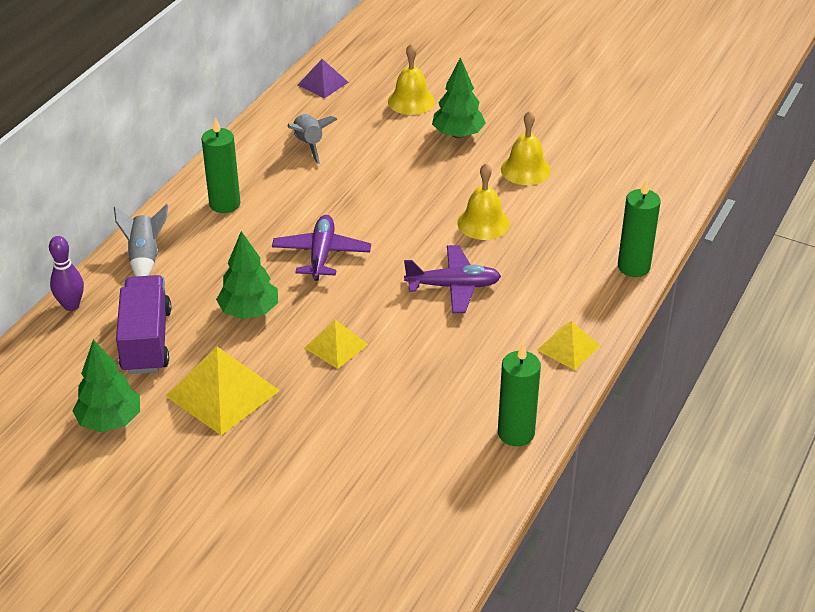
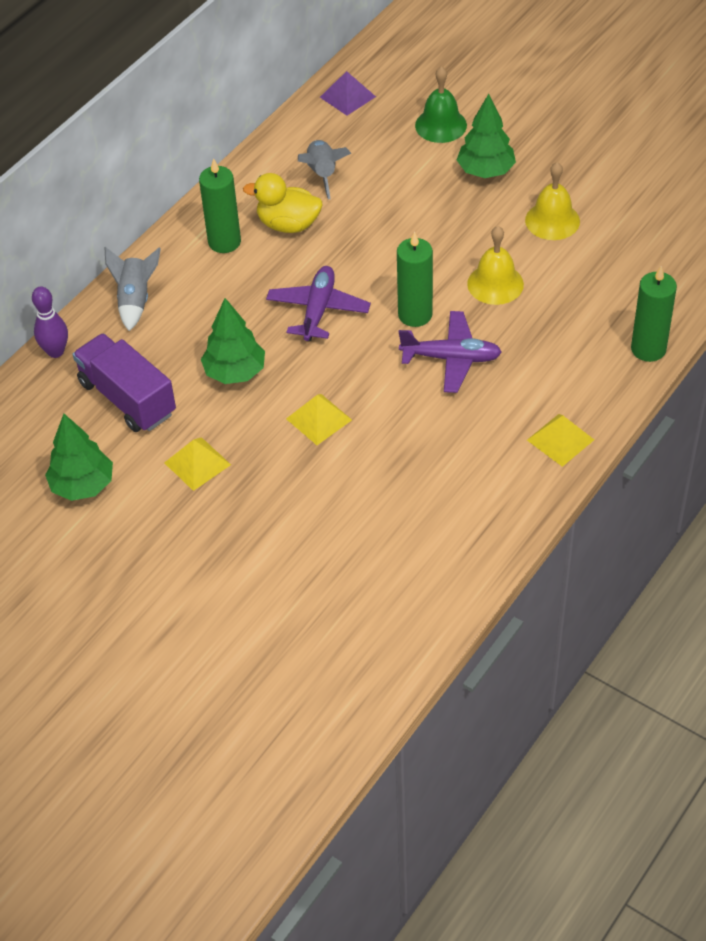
camera: 10 degrees right, 10 degrees up
(146, 341) = (127, 398): purple truck -> purple truck turned 45 degrees counterclockwise
(222, 393) = (197, 463): yellow pyramid -> yellow pyramid, size x0.58
(283, 186) = (288, 224): none -> yellow duck
(411, 101) = (441, 125): yellow bell -> green bell
(516, 433) = (488, 533): green candle -> green candle (415, 314)

